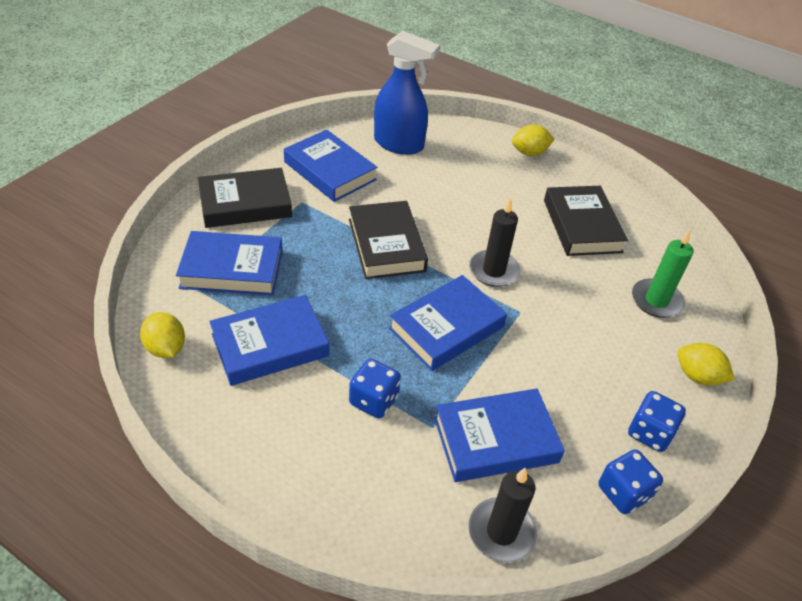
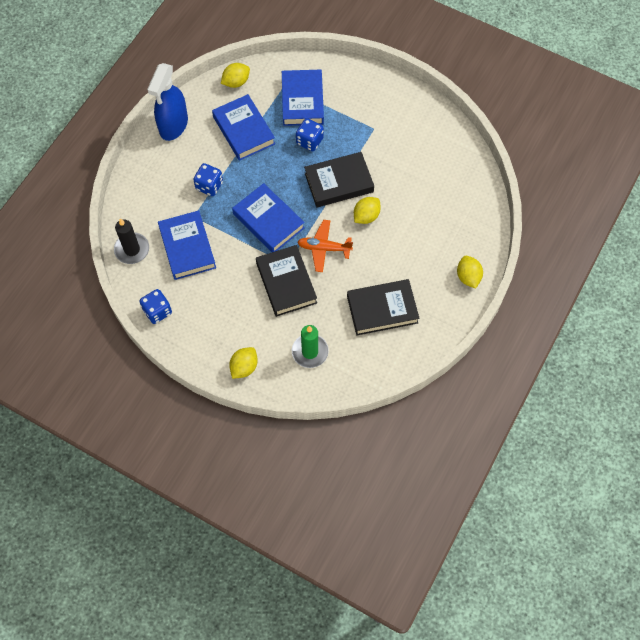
camera: 90 degrees right, 20 degrees up
(245, 204) = (365, 96): black book -> black book (286, 283)
(330, 171) = (412, 141): blue book -> none
(399, 144) = (456, 183): blue spray bottle -> blue spray bottle (173, 125)
(443, 224) = (366, 216): none -> yellow lemon
(493, 270) = (324, 248): black candle -> orange plane
(650, 433) = (198, 331): blue dice -> blue dice (309, 141)

